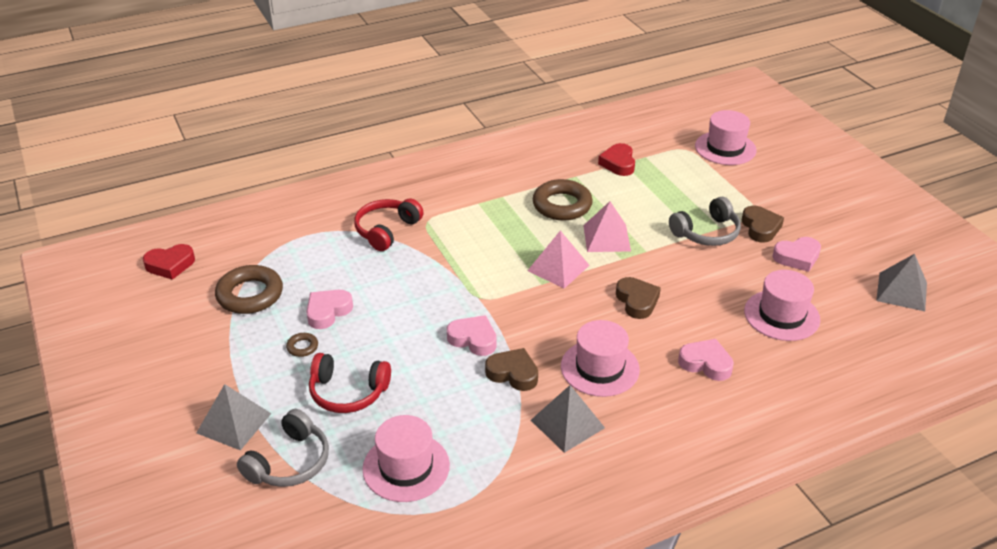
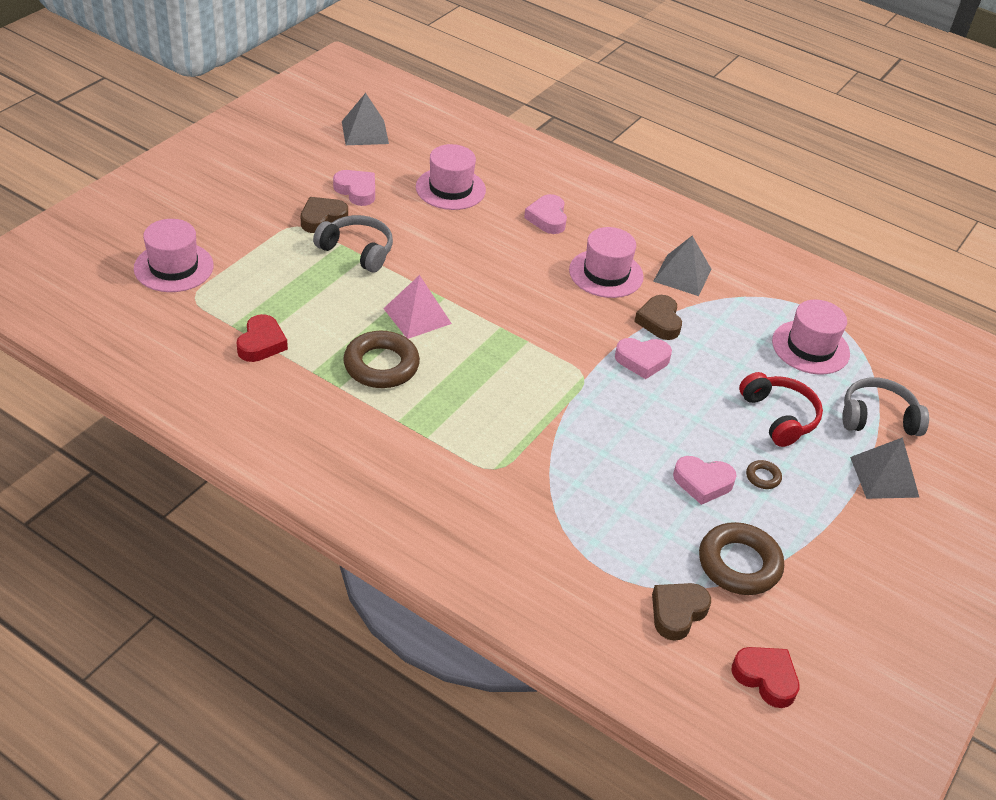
camera: 125 degrees left, 5 degrees up
(386, 230) = (539, 497): red headphones -> none
(473, 339) = (642, 360): pink heart -> pink heart turned 90 degrees counterclockwise
(558, 268) = (493, 336): pink pyramid -> none
(618, 163) = (261, 343): red heart -> red heart turned 45 degrees counterclockwise
(637, 301) = (501, 272): brown heart -> brown heart (677, 613)

